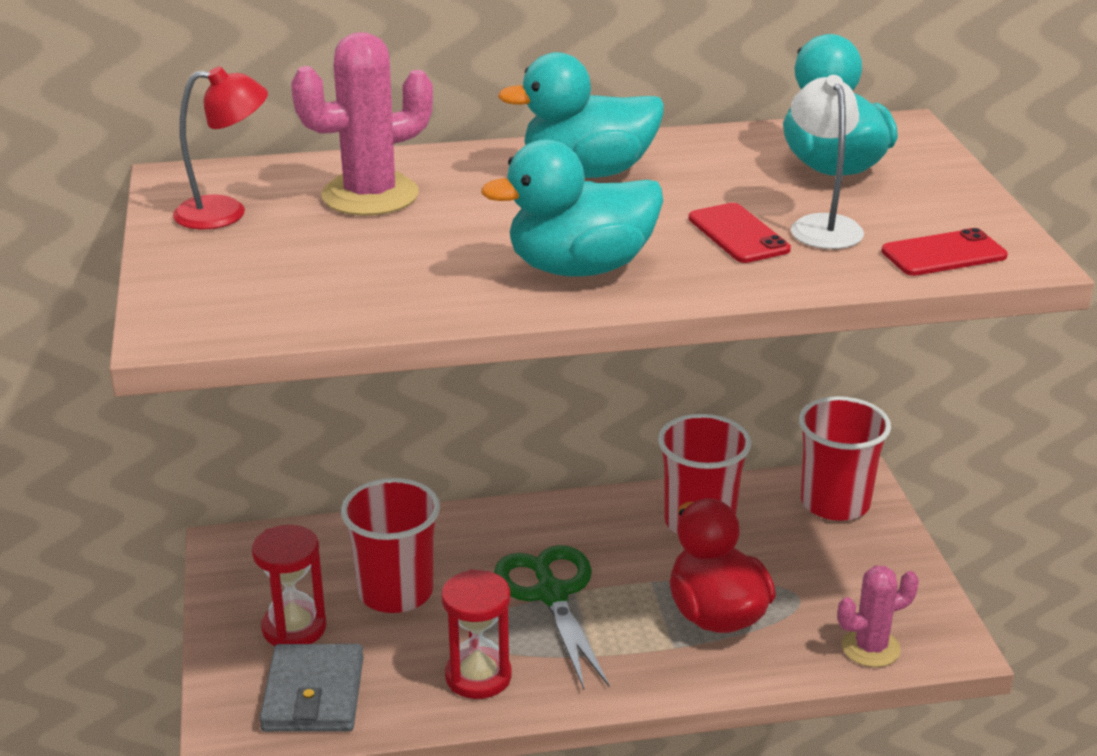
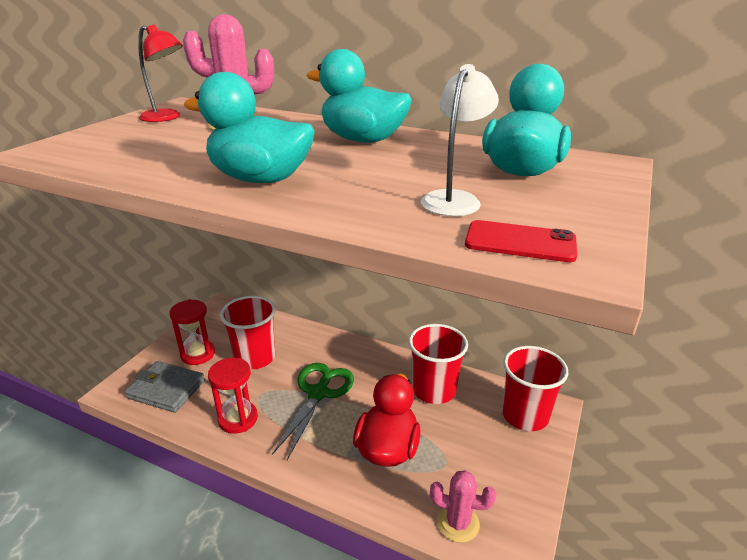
camera: 35 degrees right, 0 degrees up
(313, 694) = (166, 389): grey wallet -> grey wallet turned 75 degrees clockwise
(738, 234) = (388, 188): red phone -> none

